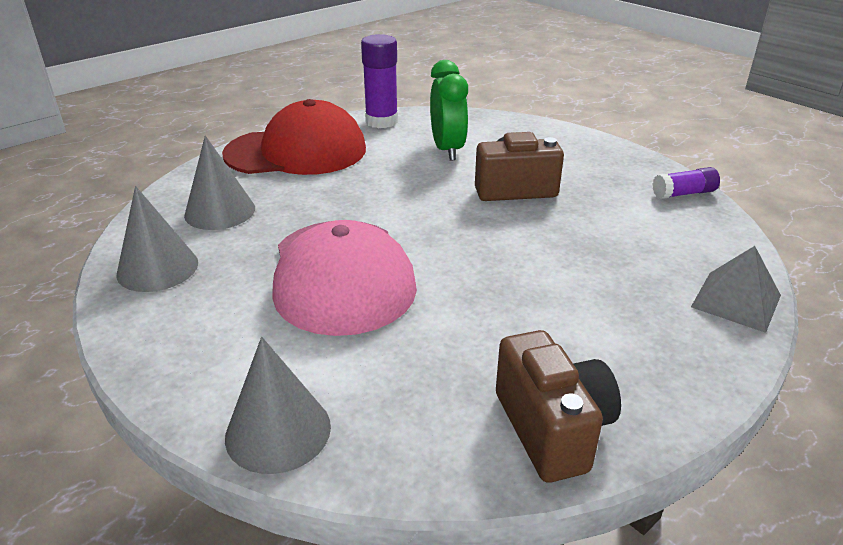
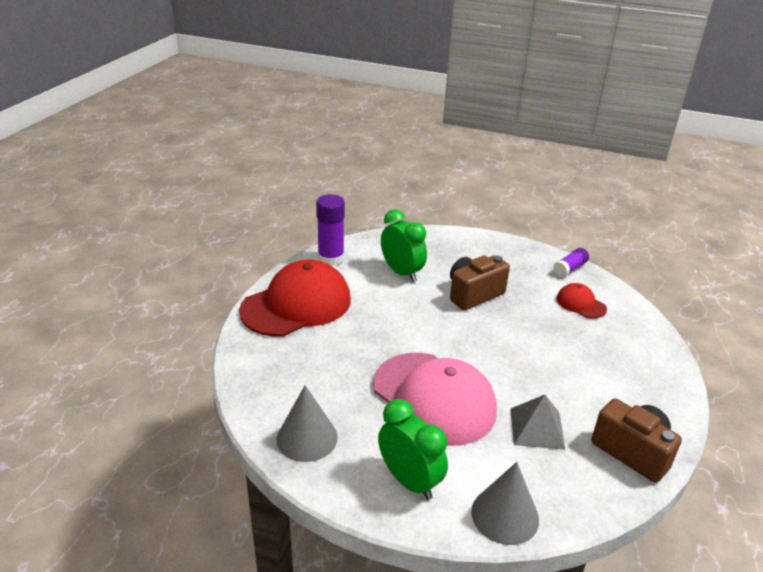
camera: 30 degrees left, 0 degrees up
(211, 348) = (409, 481): none -> green clock
(220, 211) = (298, 376): grey cone -> none
(659, 234) = (581, 304): none -> red cap
(736, 301) = (651, 338): grey pyramid -> grey pyramid (537, 428)

